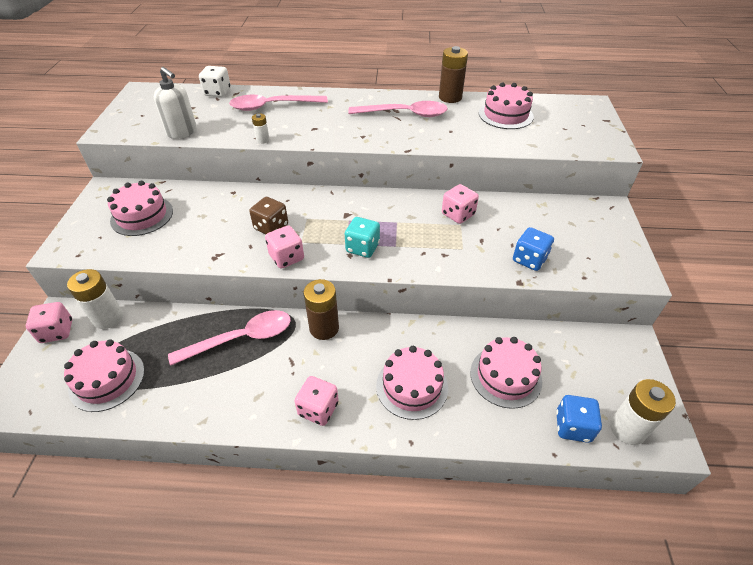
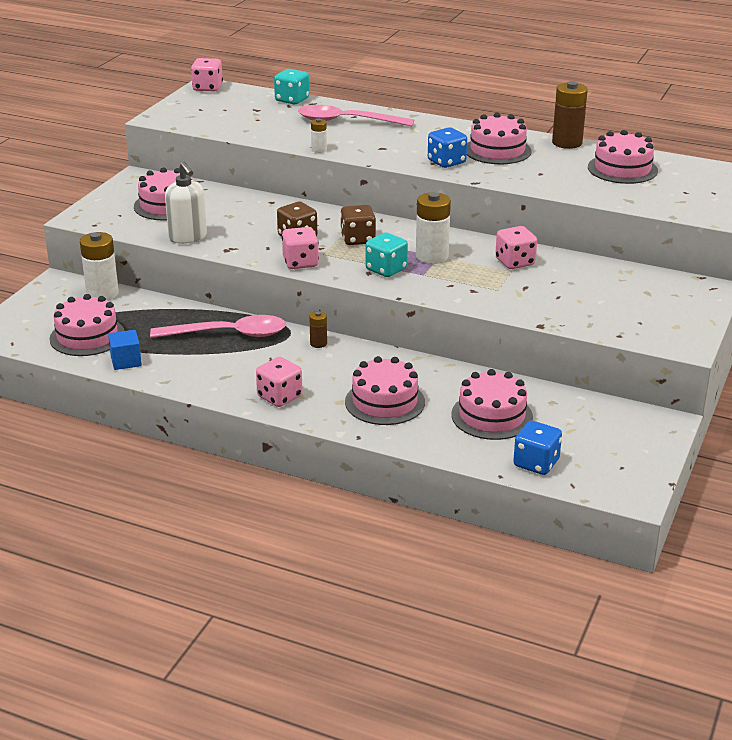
camera: 20 degrees right, 15 degrees down
(57, 331) = (51, 294): pink dice -> pink dice (207, 88)
(155, 403) = (126, 361): none -> blue cube
(182, 132) = (236, 130): white soap dispenser -> white soap dispenser (188, 237)
(217, 92) = (292, 100): white dice -> turquoise dice
(323, 218) = (358, 239): none -> brown dice
(324, 328) = (318, 343): brown battery -> brown battery, size x0.51
(405, 114) = (497, 150): pink spoon -> pink cake
(529, 259) = (567, 311): blue dice -> blue dice (446, 162)
(627, 429) = (595, 477): white battery -> white battery (432, 256)

